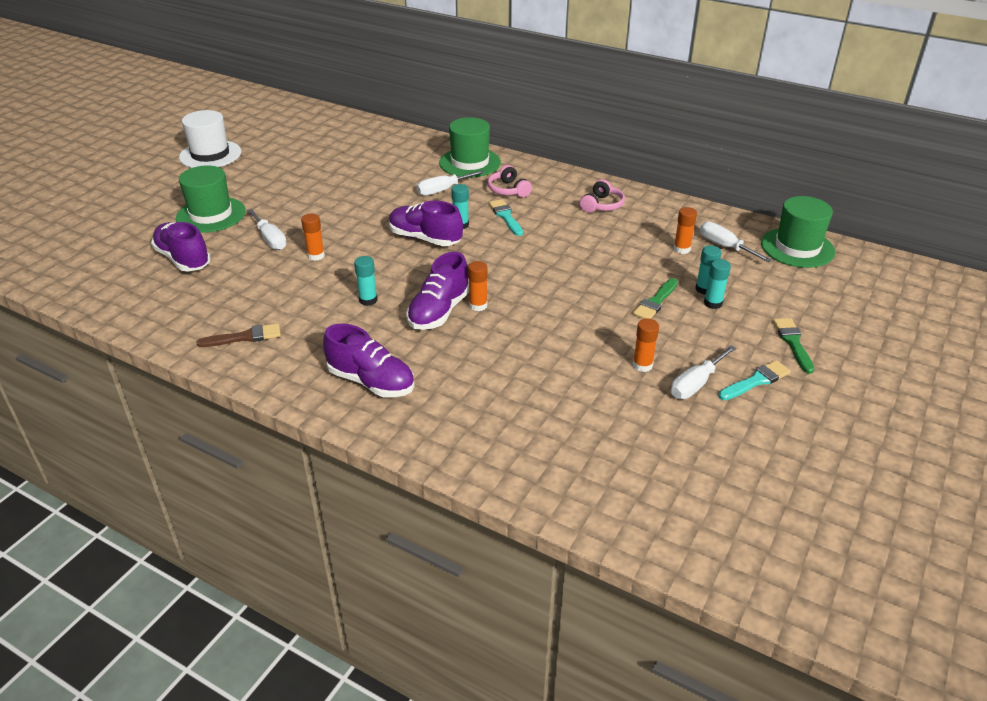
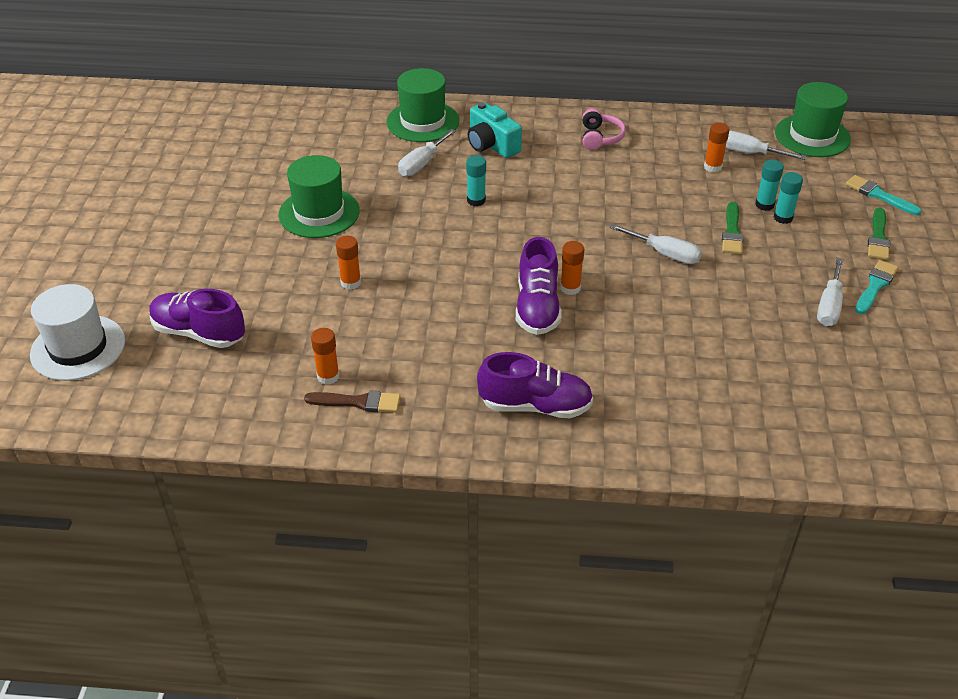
camera: 25 degrees left, 5 degrees up
(210, 155) = (103, 189): white hat -> white hat (78, 348)
(211, 215) = (179, 268): green hat -> green hat (319, 213)
(244, 337) = (358, 402): brown brush -> brown brush turned 45 degrees clockwise
(270, 239) = (280, 278): white screwdriver -> white screwdriver (665, 254)
(368, 300) = (453, 317): turquoise glue stick -> none
(425, 238) = (452, 227): purple shoe -> none
(506, 216) = (514, 177): turquoise brush -> turquoise brush (879, 195)
(508, 190) = (491, 145): pink headphones -> turquoise camera
(642, 365) = (770, 302): orange glue stick -> orange glue stick (328, 376)
(793, 343) = (878, 237): green brush -> green brush turned 135 degrees counterclockwise

